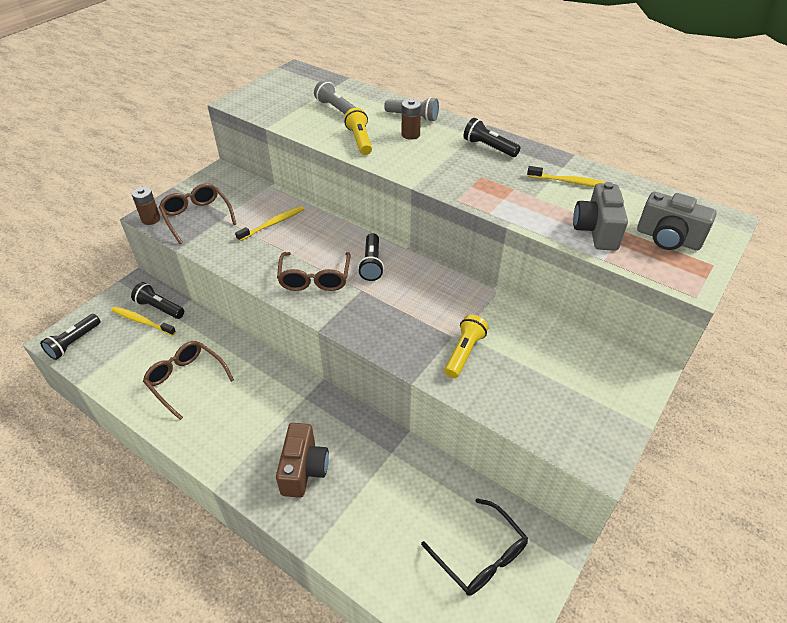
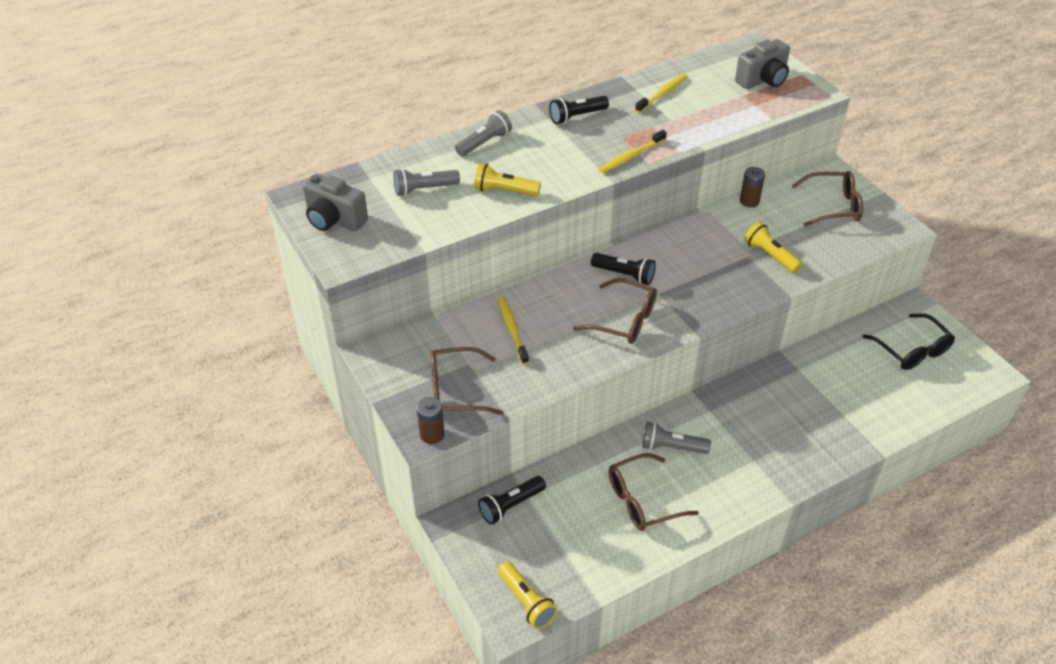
camera: 65 degrees left, 0 degrees up
(74, 342) = (526, 601): black flashlight -> yellow flashlight
(142, 321) = (526, 526): yellow toothbrush -> yellow toothbrush (631, 156)
(250, 383) = (671, 447): none -> grey flashlight
(303, 469) = (794, 433): brown camera -> none
(410, 135) = (518, 155): brown battery -> brown battery (749, 201)
(480, 555) = (911, 350): black glasses -> black glasses turned 75 degrees clockwise
(584, 386) = (833, 206): none -> brown glasses
(596, 231) = (735, 108): grey camera -> grey camera (334, 220)

